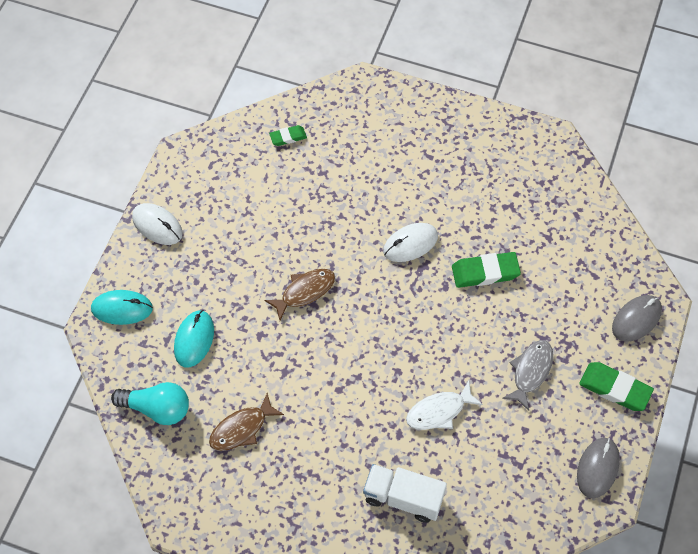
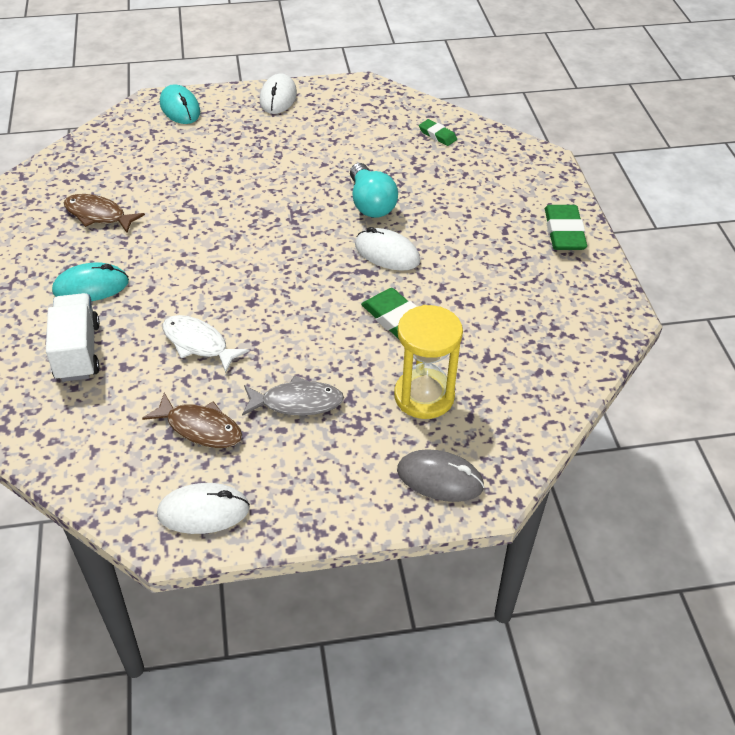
camera: 60 degrees right, 15 degrees down
(157, 408) = (91, 160): turquoise light bulb -> turquoise light bulb (370, 203)
(194, 340) = (175, 156): turquoise mouse -> turquoise mouse (91, 286)
(305, 292) = (275, 203): brown fish -> brown fish (200, 428)
(564, 292) = (424, 396): none -> yellow hourglass
(597, 468) = (203, 511): grey mouse -> white mouse
(615, 388) = (326, 490): green eraser -> green eraser (564, 232)

